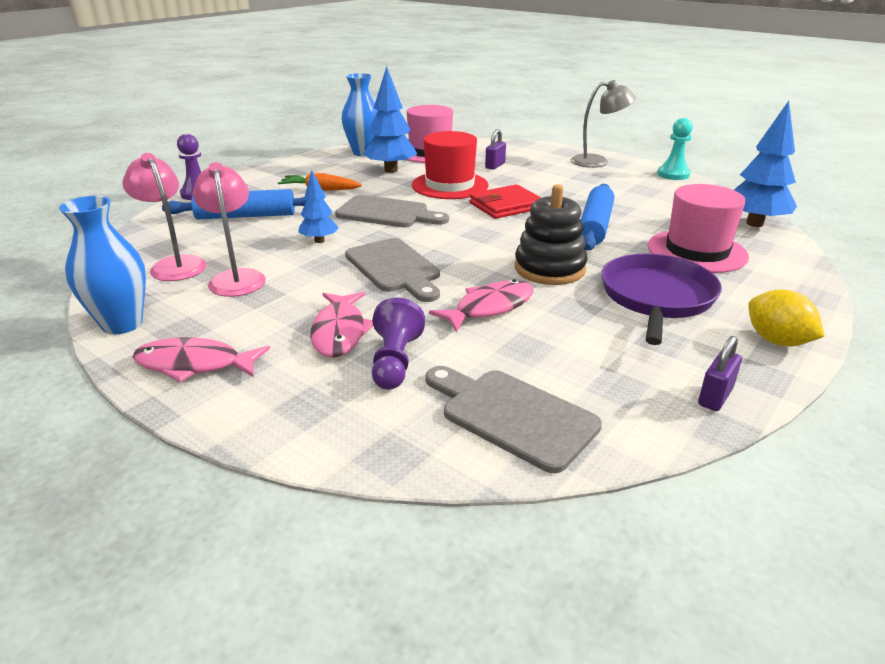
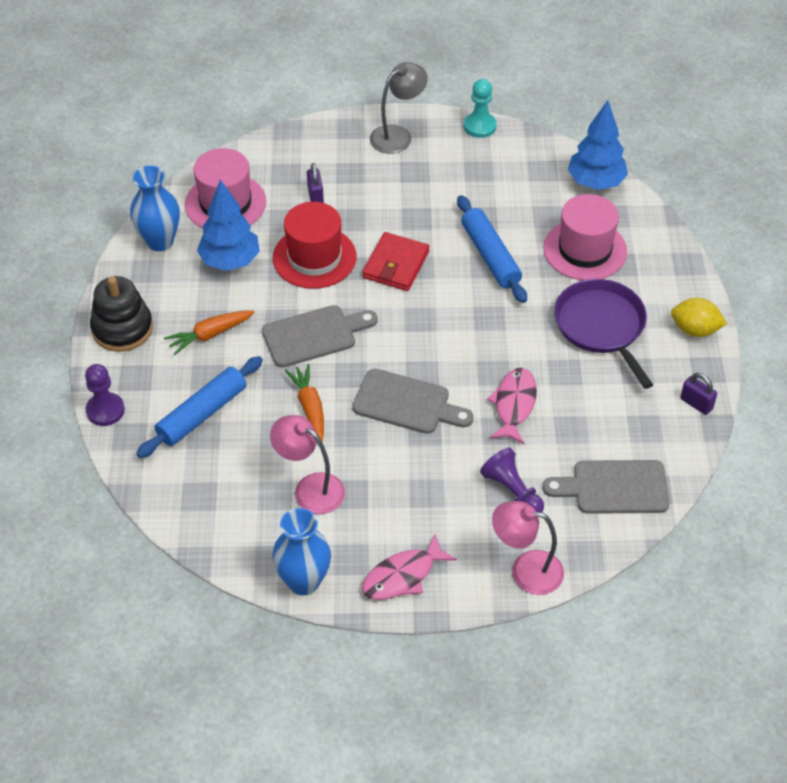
camera: 40 degrees left, 20 degrees up
(175, 264) = (241, 506): pink lamp -> pink lamp (526, 570)
(319, 241) = (310, 407): blue tree -> orange carrot
(339, 332) = (451, 490): pink fish -> none
(549, 269) = (510, 335): black stacking toy -> black stacking toy (122, 328)
(715, 397) = (696, 403): purple padlock -> purple padlock turned 45 degrees counterclockwise

